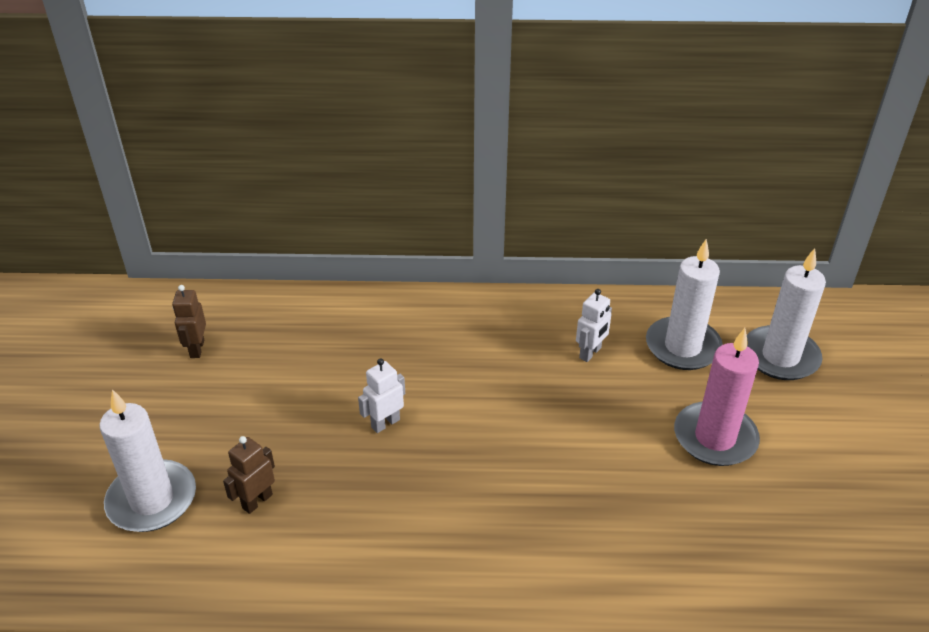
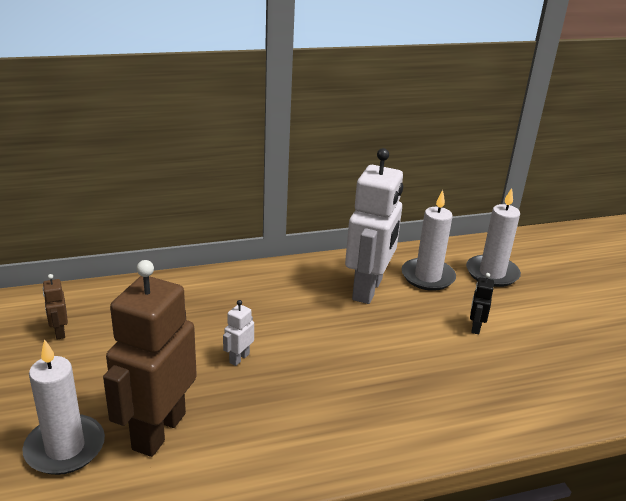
camera: 20 degrees left, 10 degrees down
(257, 501) = (158, 431): brown robot -> brown robot, size x2.47
(590, 353) = (368, 289): white robot -> white robot, size x2.47
(715, 437) = (475, 327): pink candle -> black robot

